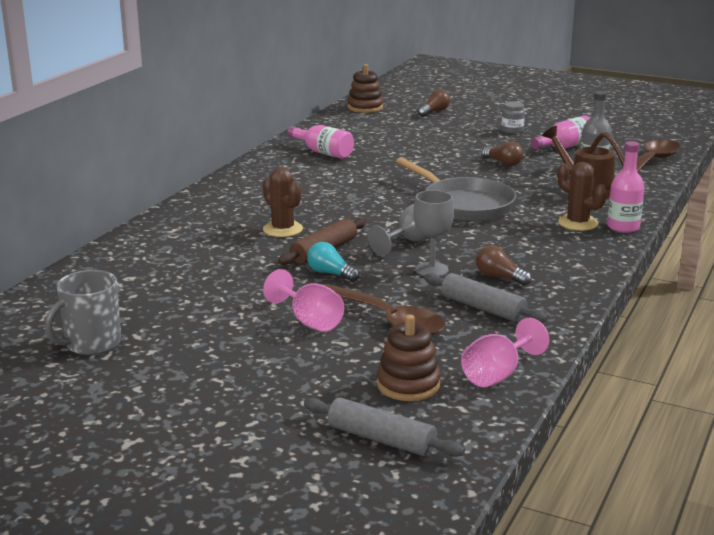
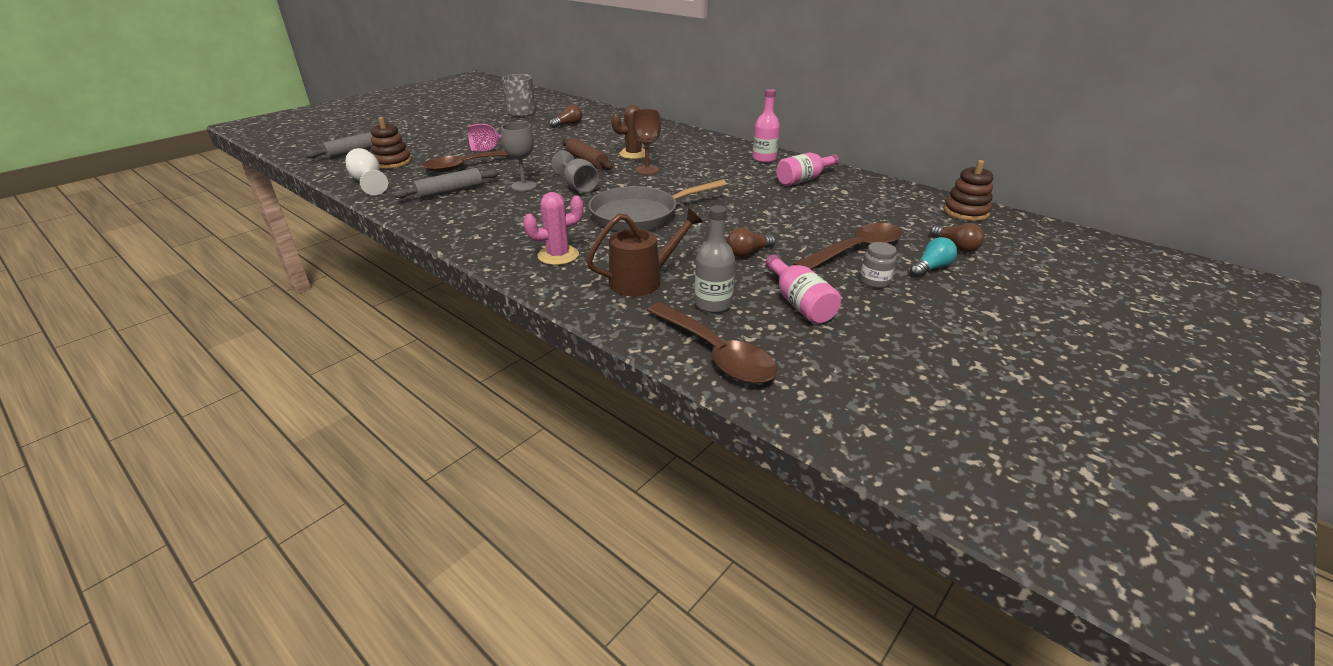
camera: 105 degrees right, 10 degrees up
(330, 273) = (549, 159): turquoise light bulb -> turquoise light bulb (931, 268)
(336, 216) = (647, 170): none -> brown goblet
(467, 135) = (855, 250): none -> brown spoon
(497, 375) = (368, 182): pink goblet -> white goblet
(499, 277) = (487, 204): brown light bulb -> brown light bulb (568, 124)
(578, 223) = (558, 255): brown cactus -> pink cactus
(623, 227) = (529, 275): pink bottle -> pink bottle (764, 159)

